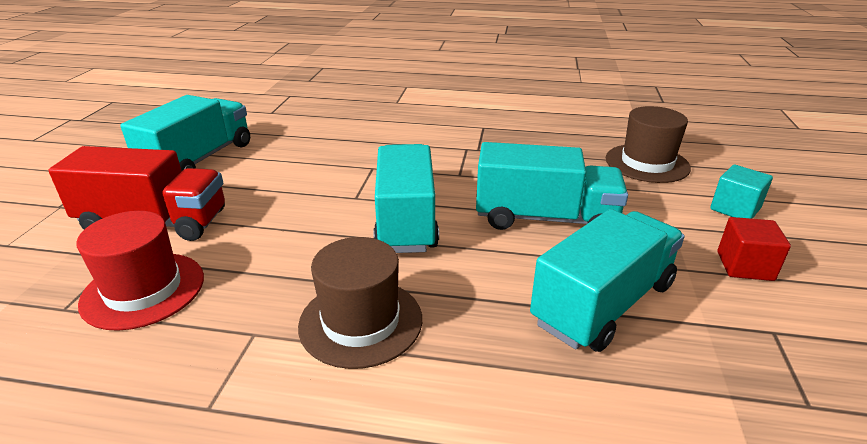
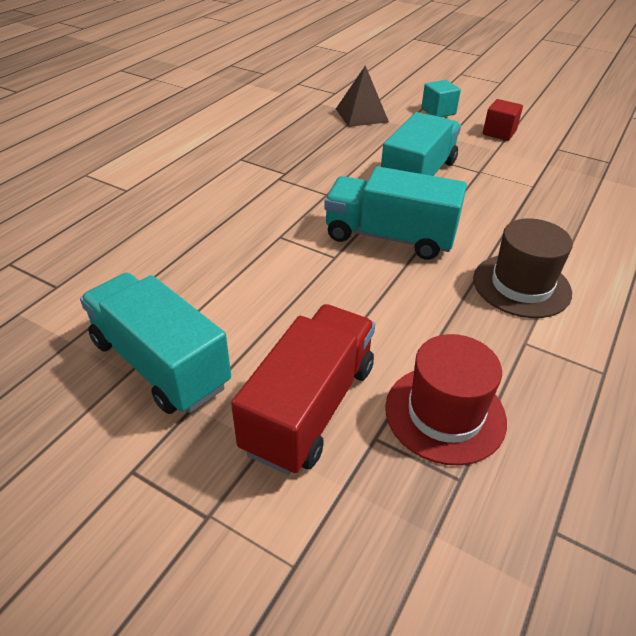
camera: 70 degrees left, 10 degrees up
(603, 303) = (523, 187): turquoise truck -> none
(647, 163) = (361, 115): brown hat -> brown pyramid

